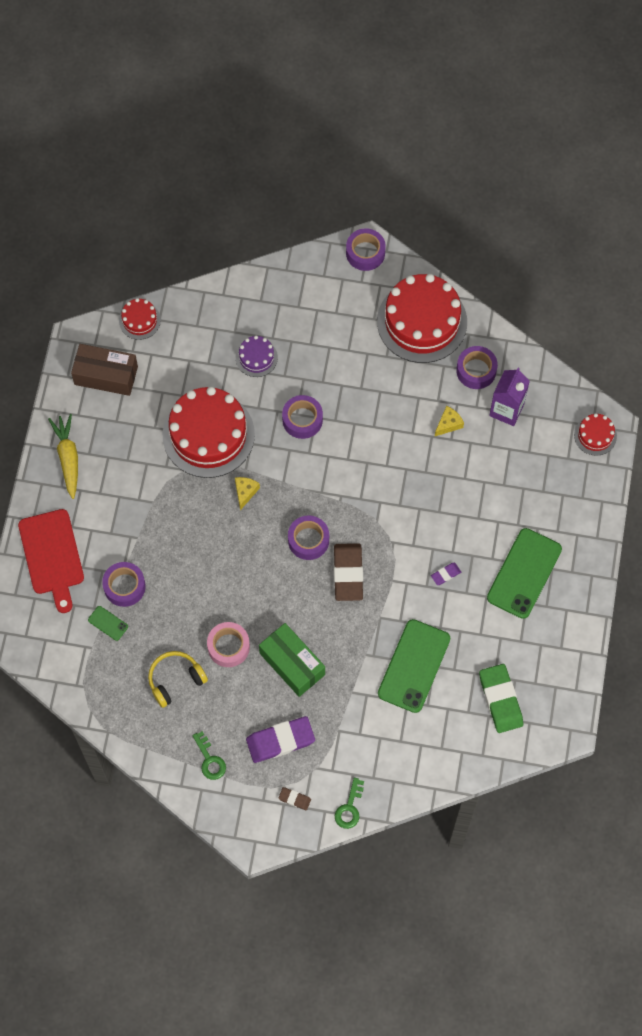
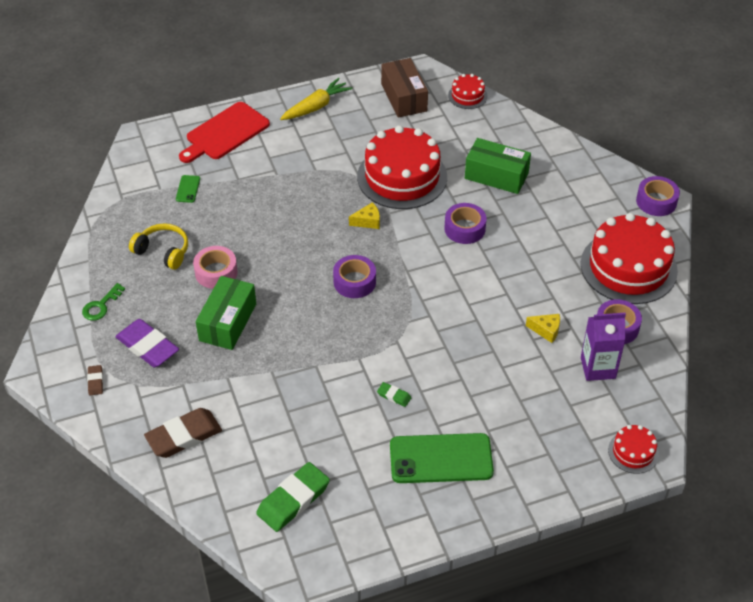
camera: 60 degrees right, 20 degrees down
(124, 586) = (227, 185): purple tape -> none
(256, 357) = (496, 176): purple cake -> green box
(348, 573) = (342, 323): brown eraser -> brown eraser (184, 436)
(349, 808) = (109, 427): green key -> none
(414, 666) = (283, 413): green phone -> none
(445, 574) = (394, 396): purple eraser -> green eraser

